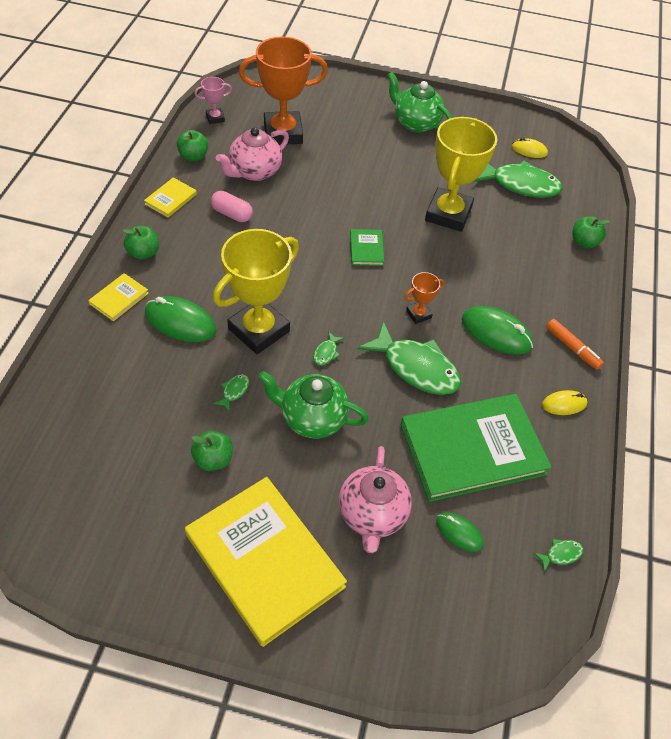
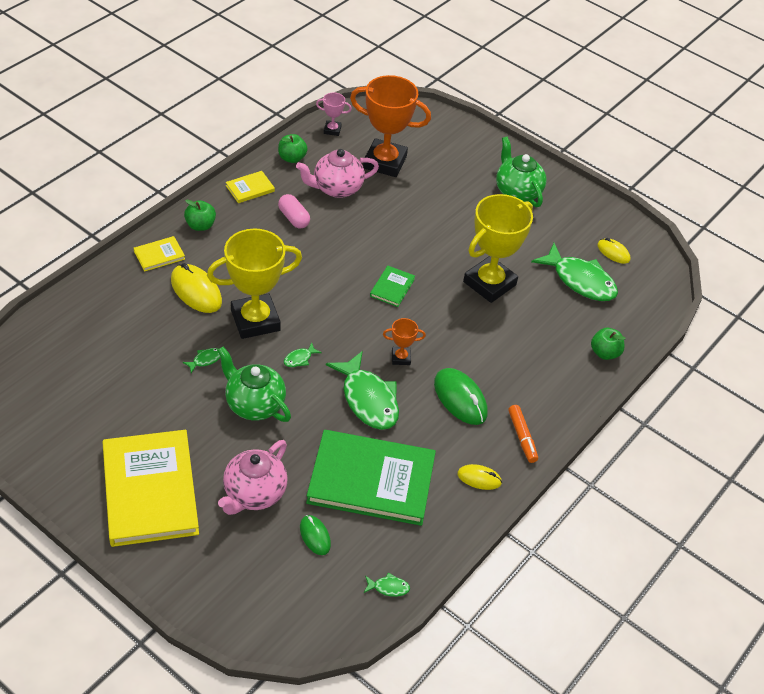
camera: 25 degrees right, 5 degrees down
(180, 322) = (196, 291): green mouse -> yellow mouse
(213, 459) = (157, 404): green apple -> none

